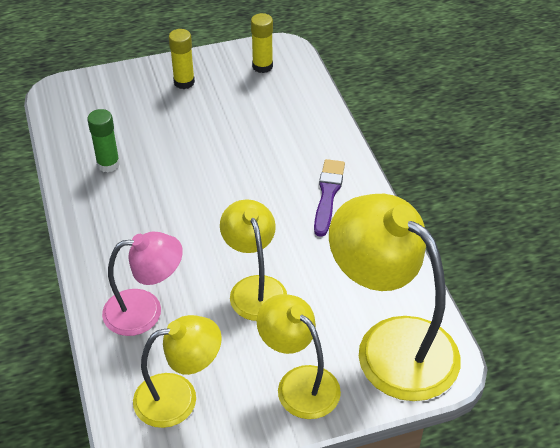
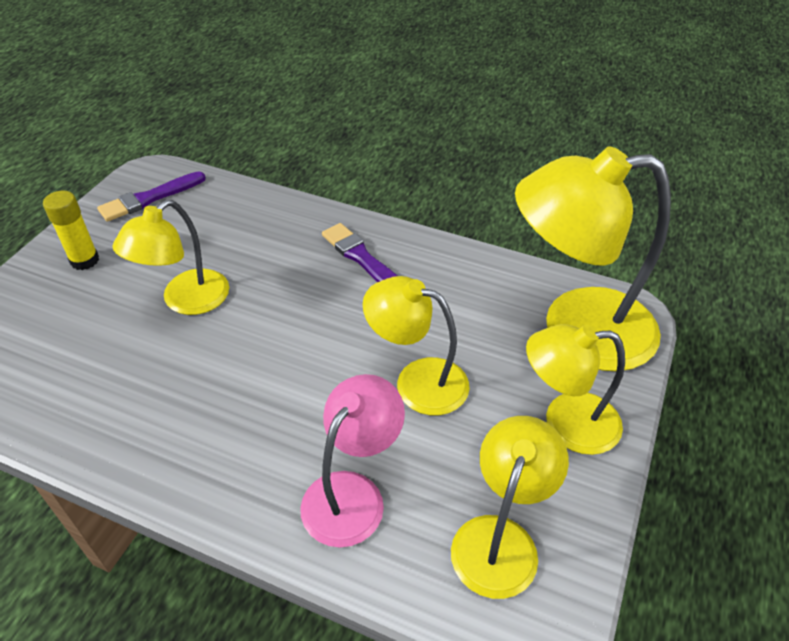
camera: 50 degrees left, 0 degrees up
(108, 164) = (106, 392): green glue stick -> none
(202, 144) = (185, 301): none -> yellow lamp
(262, 66) = (150, 198): yellow glue stick -> purple brush

